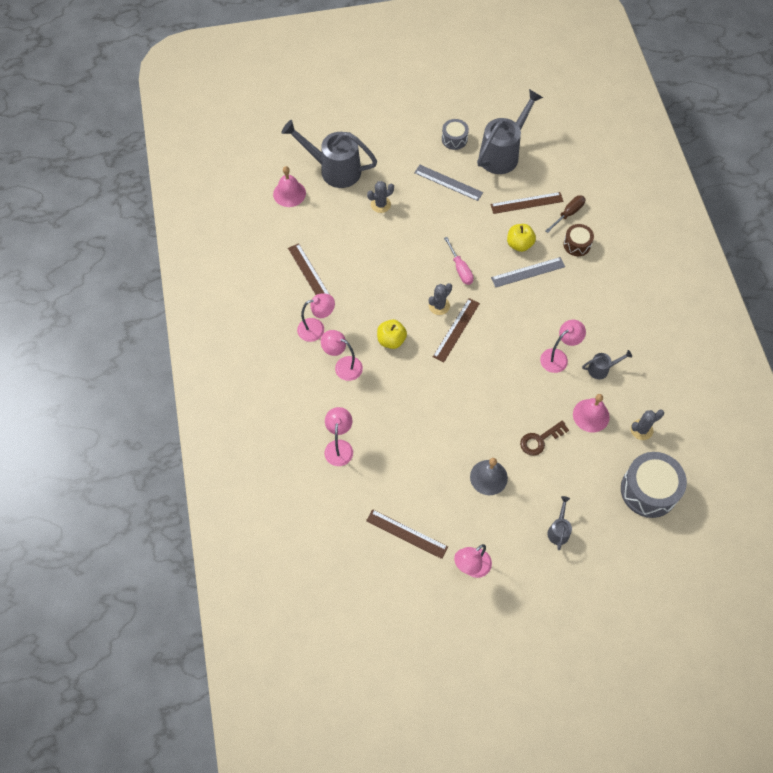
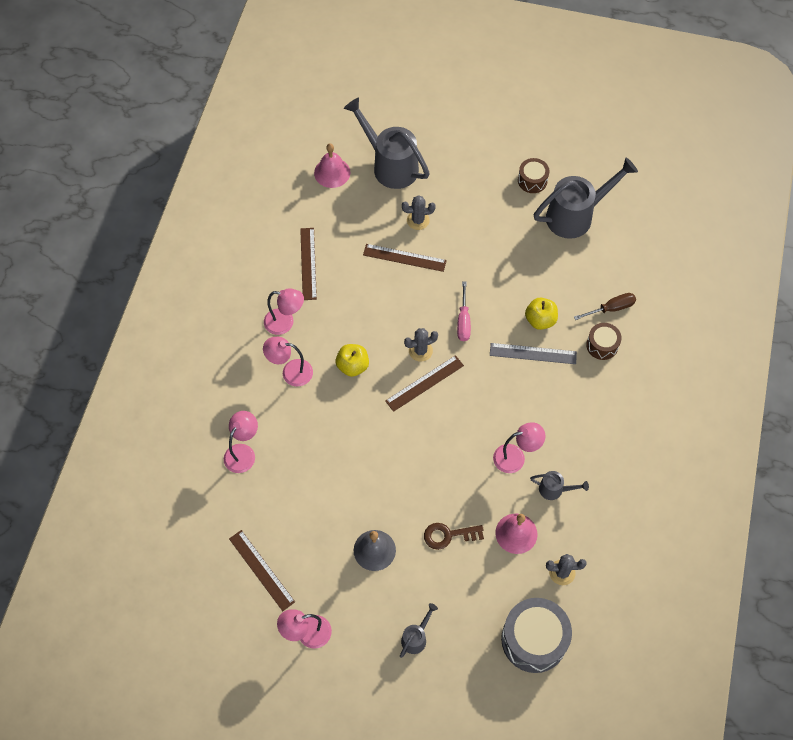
camera: 25 degrees right, 0 degrees up
(343, 366) = (290, 372): pink lamp -> pink lamp turned 45 degrees counterclockwise
(448, 183) = (500, 224): grey ruler -> none
(454, 139) = (532, 180): grey drum -> brown drum
(526, 203) = (572, 279): brown ruler -> brown ruler (404, 257)

